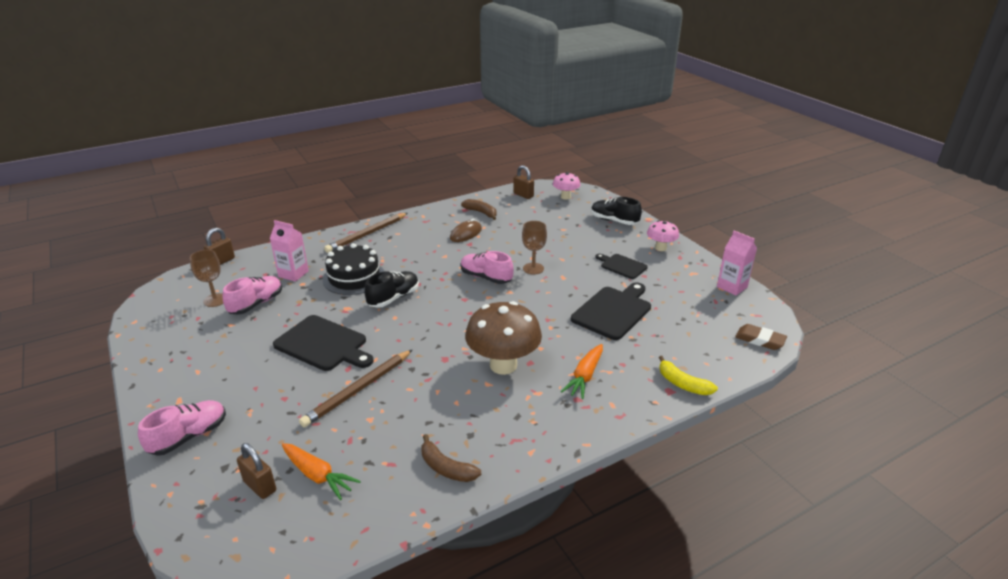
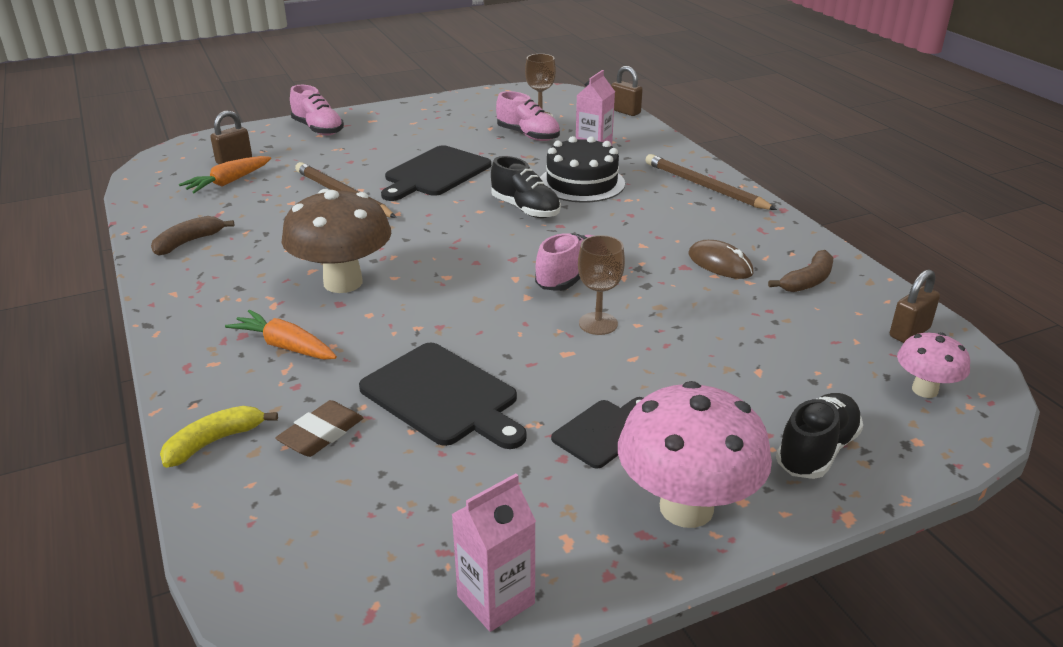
camera: 95 degrees right, 0 degrees up
(660, 248) = (686, 508): pink mushroom -> pink mushroom, size x1.84
(760, 340) = (281, 587): brown eraser -> brown eraser (321, 434)

